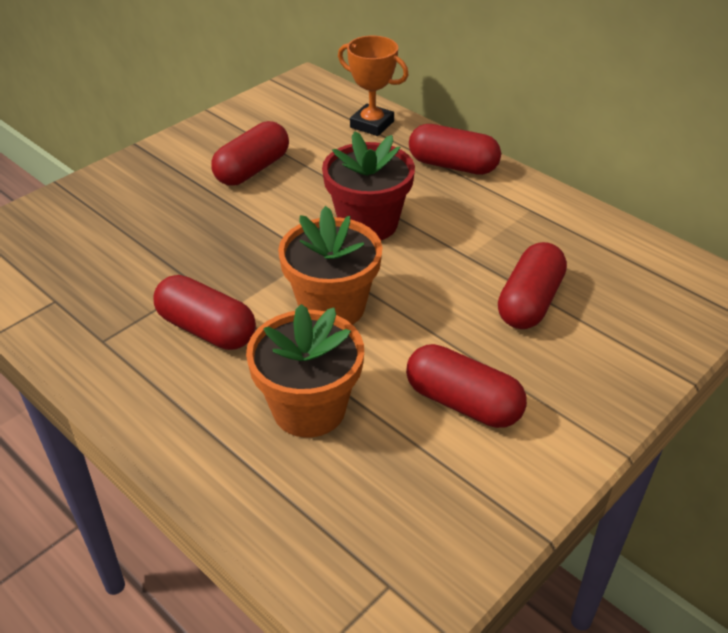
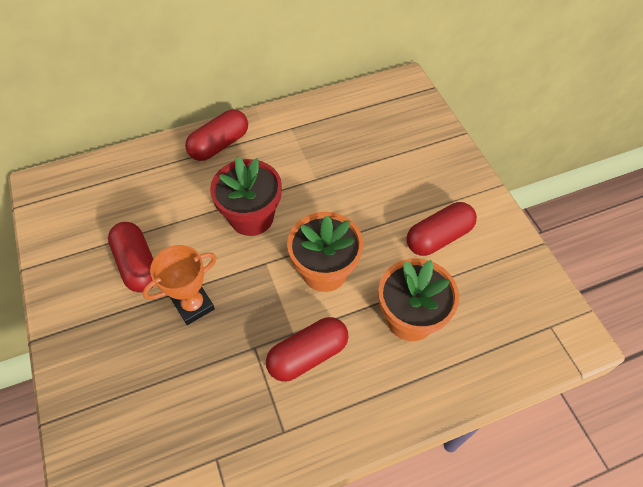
camera: 65 degrees left, 15 degrees up
(372, 124) = (136, 168): orange trophy -> orange trophy (193, 305)
(529, 302) = (373, 169): red capsule -> none

